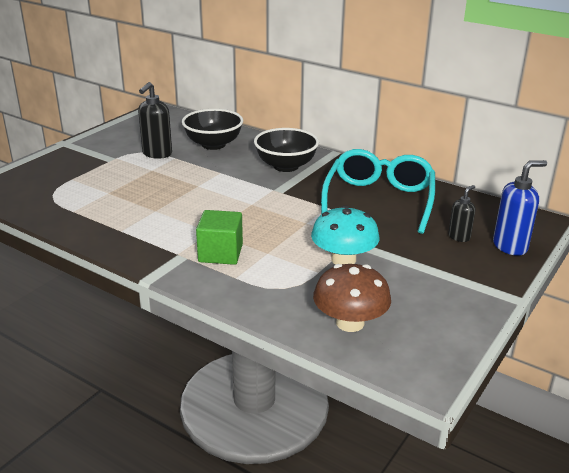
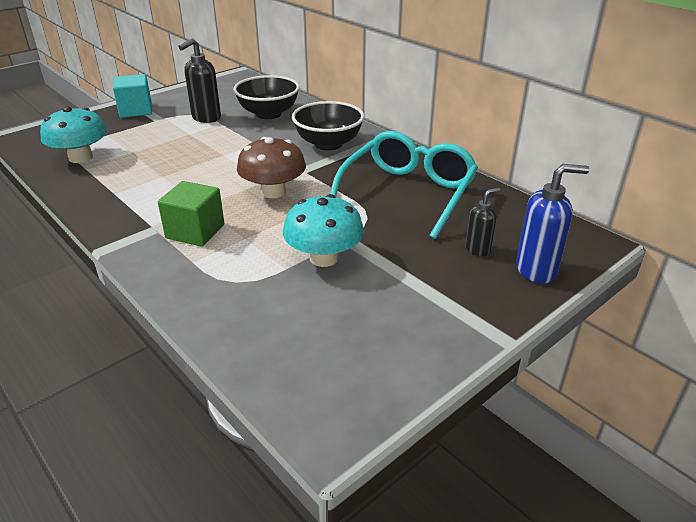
camera: 15 degrees right, 5 degrees up
(62, 203) = (81, 157): none -> turquoise mushroom
(82, 153) = (136, 110): none -> turquoise cube
(350, 323) = (282, 337): brown mushroom -> brown mushroom (273, 191)

